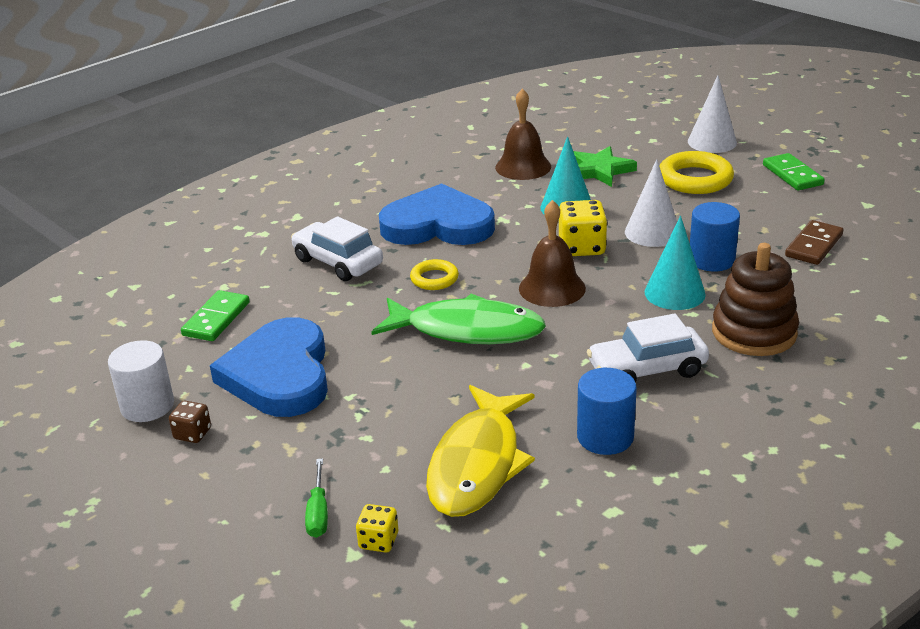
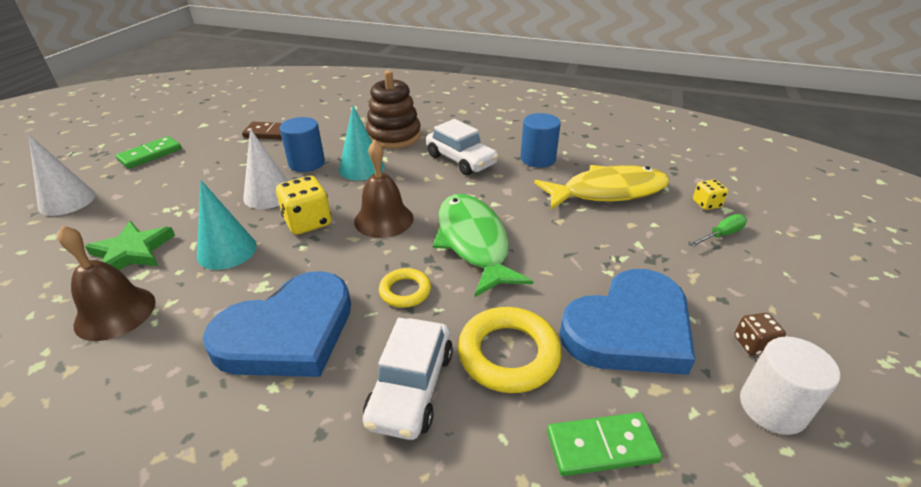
camera: 120 degrees left, 5 degrees up
(438, 225) = (288, 332): blue heart -> blue heart turned 105 degrees counterclockwise
(695, 179) = (157, 194): yellow ring -> yellow ring (508, 354)

